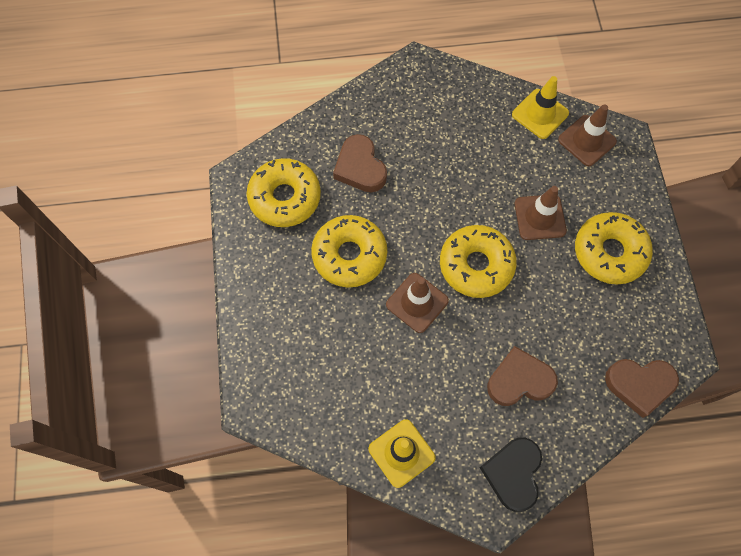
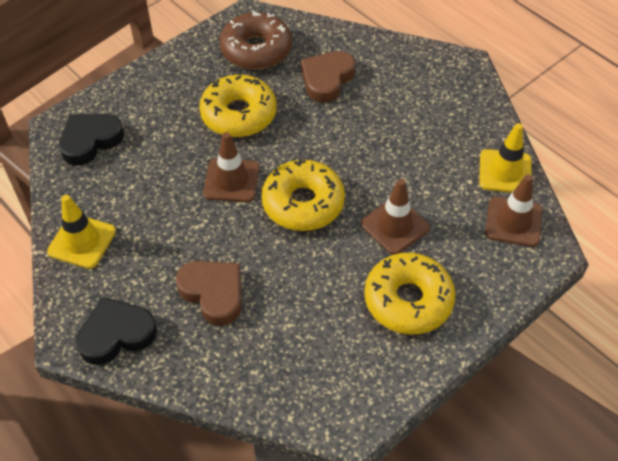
camera: 55 degrees right, 15 degrees down
(285, 198) = (256, 50): yellow donut -> brown donut
(292, 389) = (90, 141): none -> black heart
(639, 385) = (283, 397): brown heart -> none

